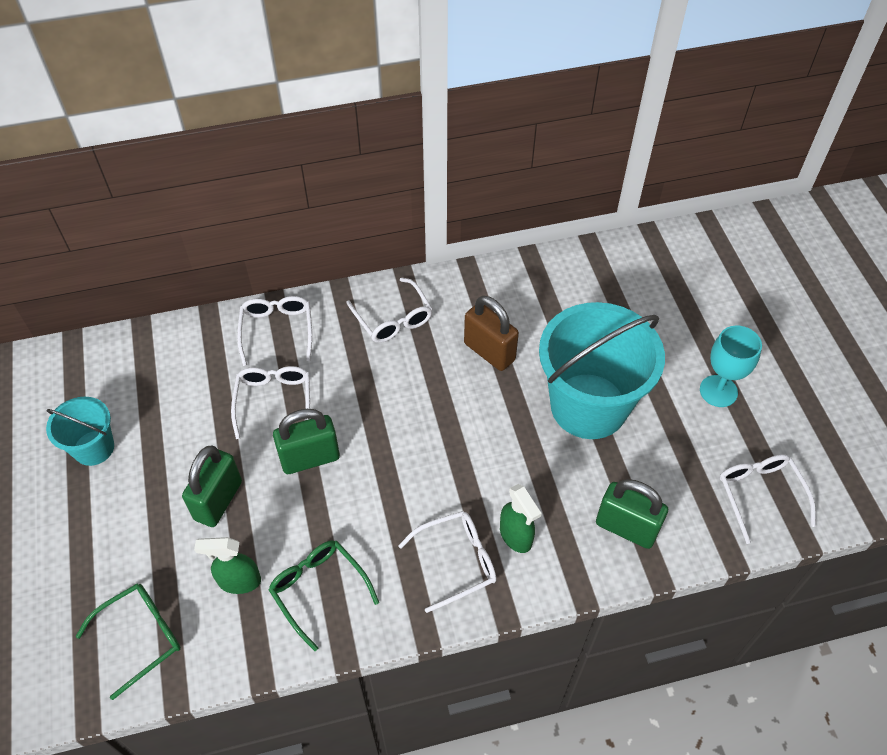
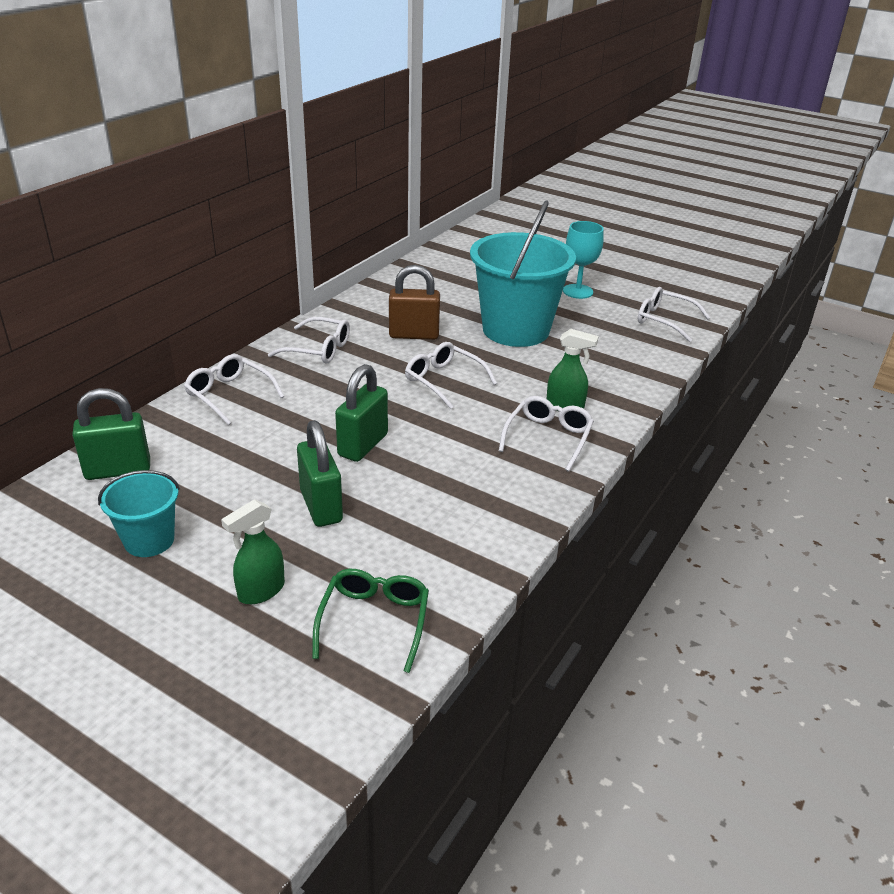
camera: 45 degrees left, 20 degrees down
(239, 581) = (408, 539): green spray bottle -> green spray bottle (261, 591)
(274, 402) = (286, 431): white glasses -> white glasses (444, 381)
(319, 590) = (478, 506): green glasses -> none
(626, 527) = (620, 369): green padlock -> green padlock (118, 470)

